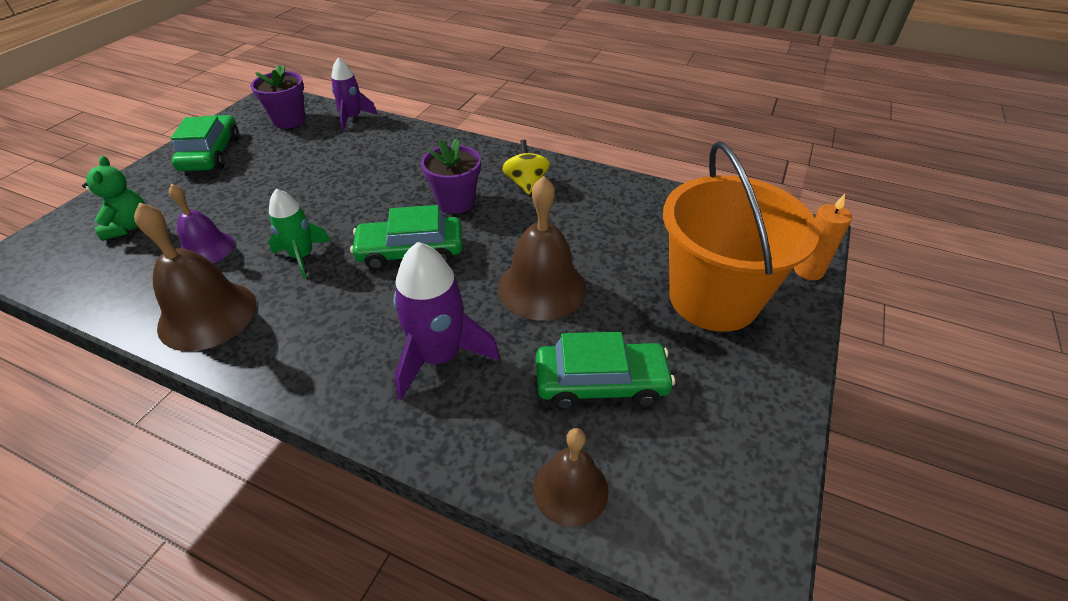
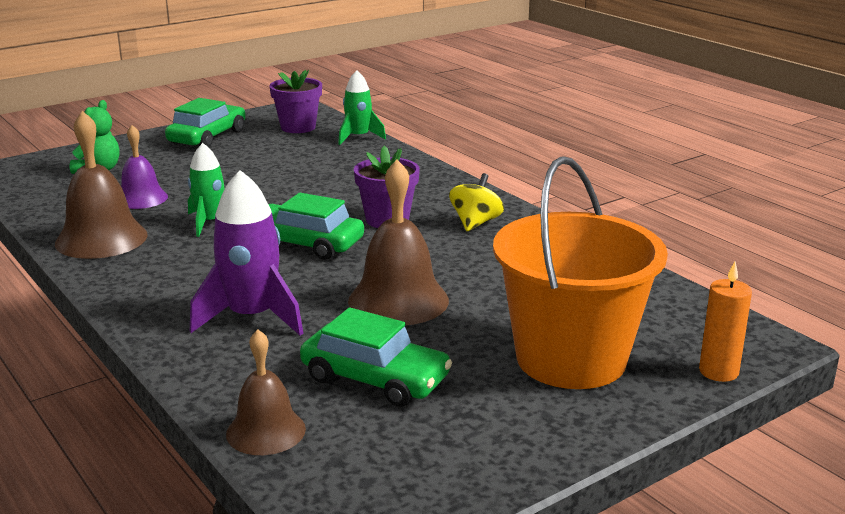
camera: 30 degrees right, 20 degrees down
(353, 118) = (358, 137): purple rocket -> green rocket

